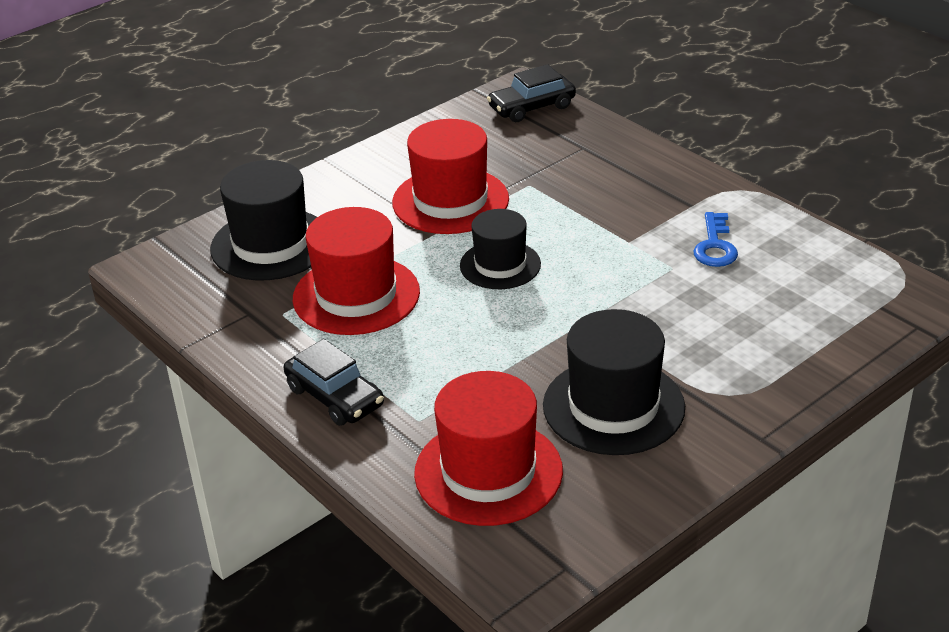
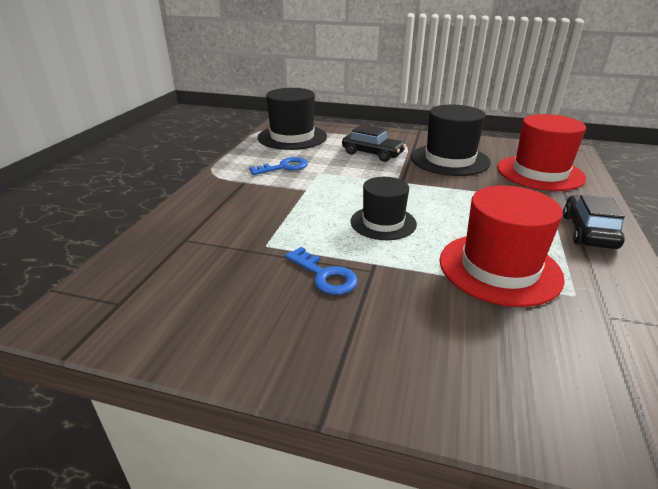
camera: 125 degrees left, 5 degrees down
(271, 244) = (519, 361): black hat -> black hat (292, 137)
(450, 201) = (325, 275): red hat -> blue key
(532, 107) = (110, 292): black car -> black car (372, 153)

